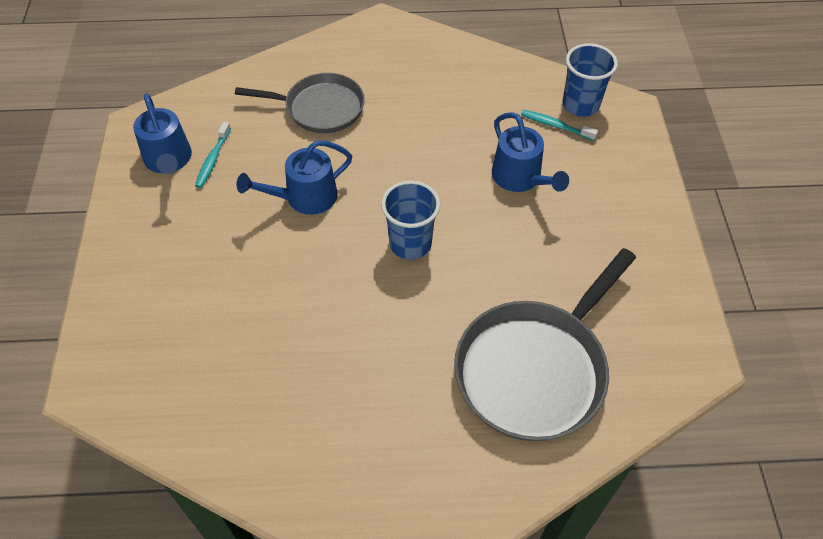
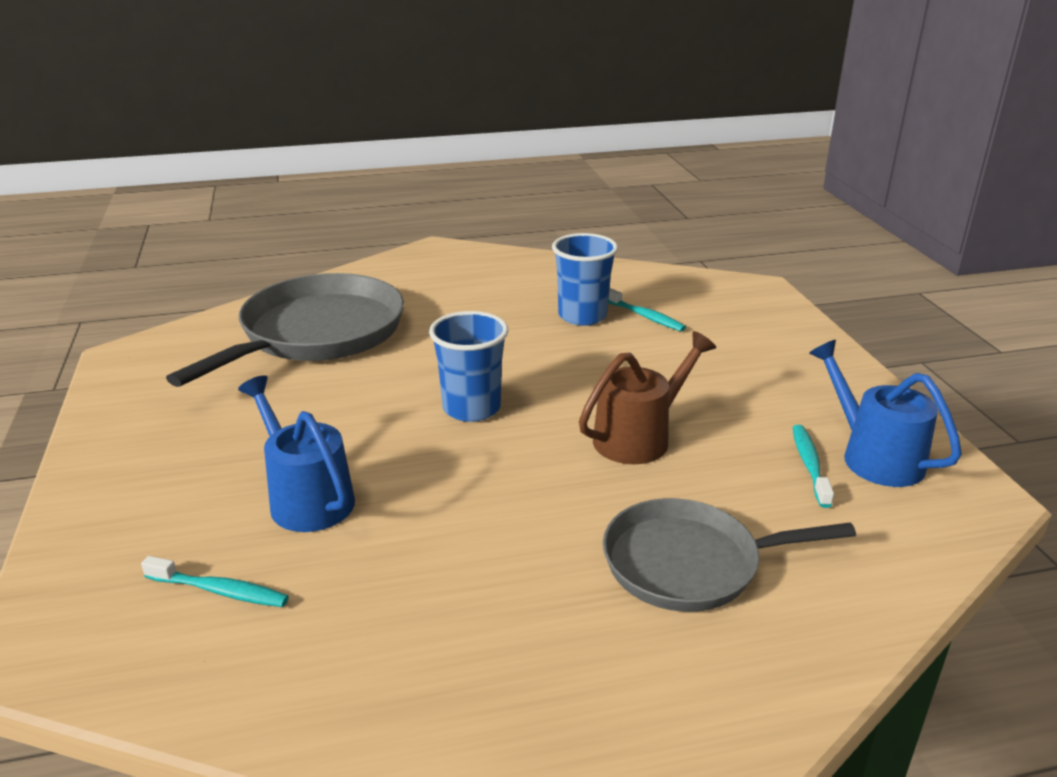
camera: 170 degrees right, 25 degrees down
(227, 350) = (645, 316): none -> turquoise toothbrush
(304, 198) = (639, 437): blue watering can -> brown watering can
(580, 105) = (151, 642): blue cup -> blue cup (582, 316)

